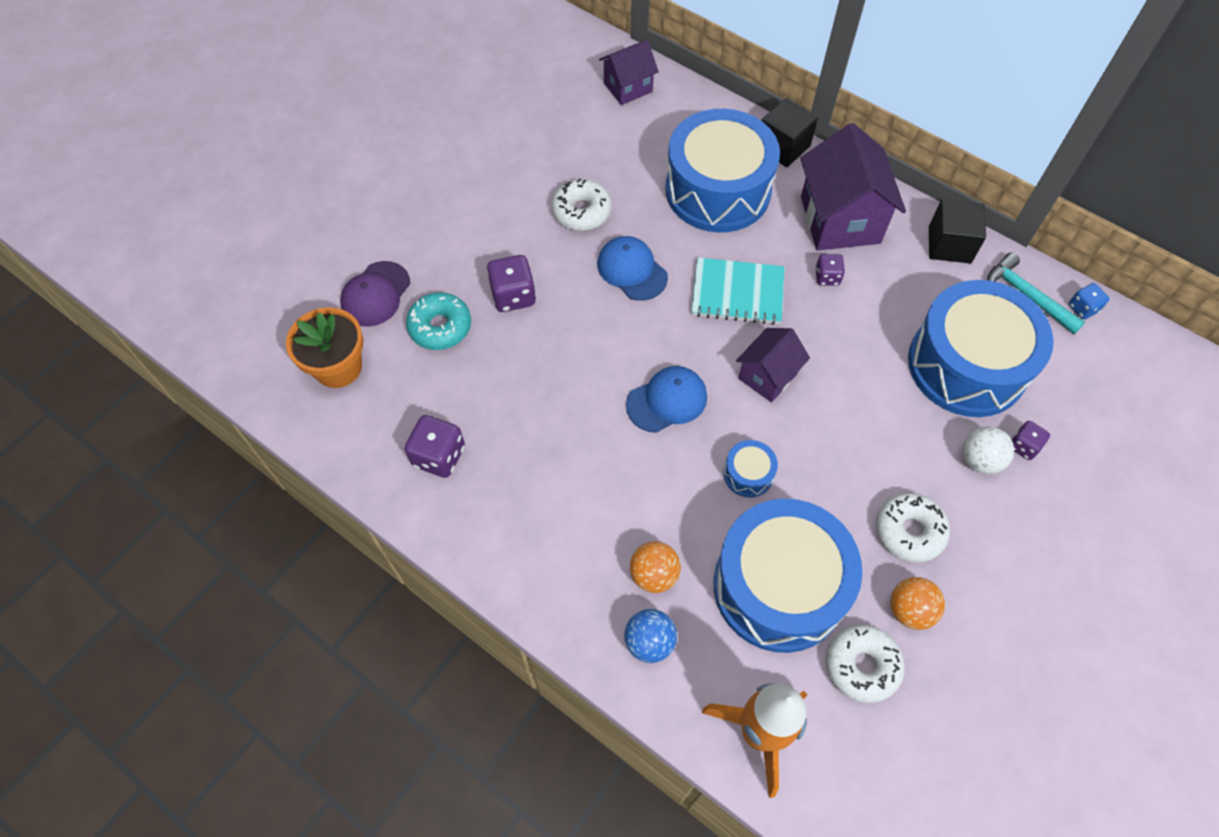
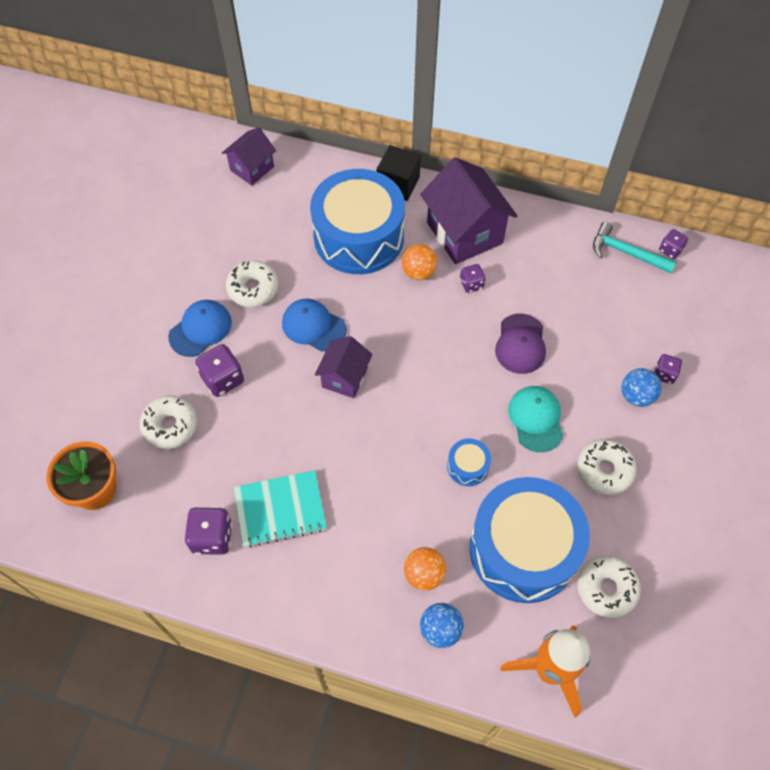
camera: 20 degrees left, 0 degrees up
(375, 294) = (103, 415): purple cap -> purple cap (520, 344)
(440, 327) = (170, 426): turquoise donut -> white donut
(667, 400) = (382, 427): blue cap -> blue cap (200, 329)
(737, 293) = (406, 319): turquoise notebook -> turquoise notebook (280, 510)
(767, 376) = (454, 381): purple house -> purple house (344, 377)
(847, 447) = (536, 419): none -> turquoise cap
(910, 610) = (626, 532): orange ball -> orange ball (419, 272)
(949, 244) = (555, 228): black cube -> none
(967, 365) = (601, 323): blue drum -> none
(979, 460) = (636, 396): white ball -> blue ball
(1082, 308) = (670, 250): blue dice -> purple dice

